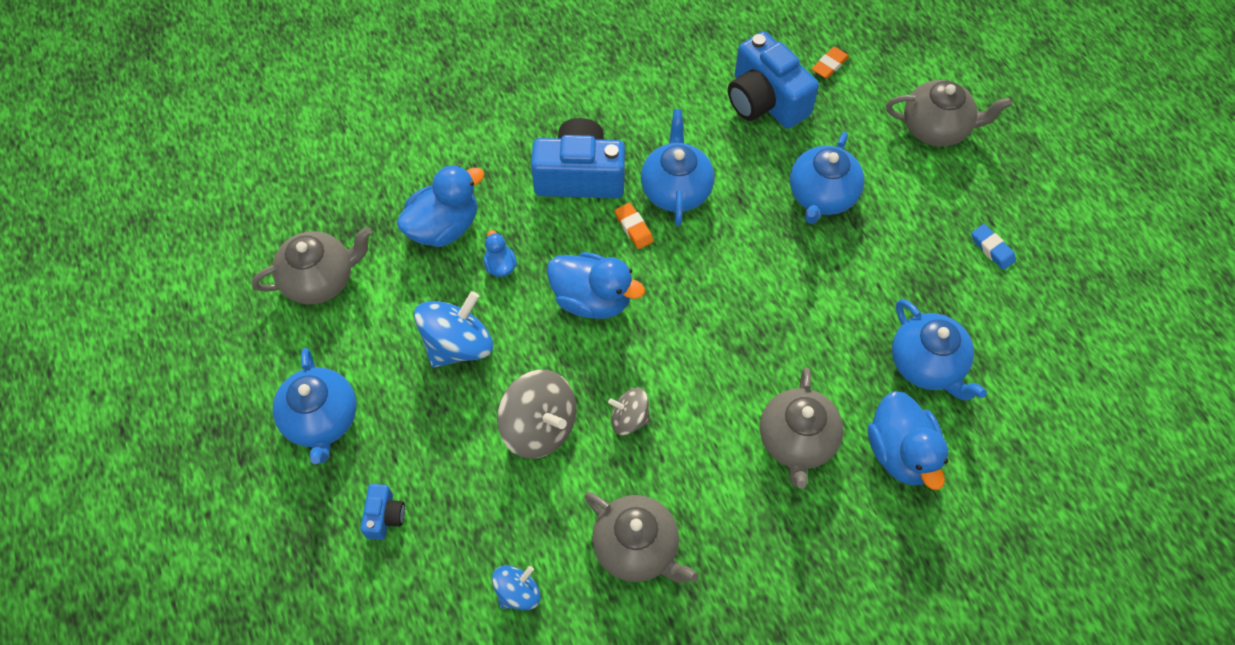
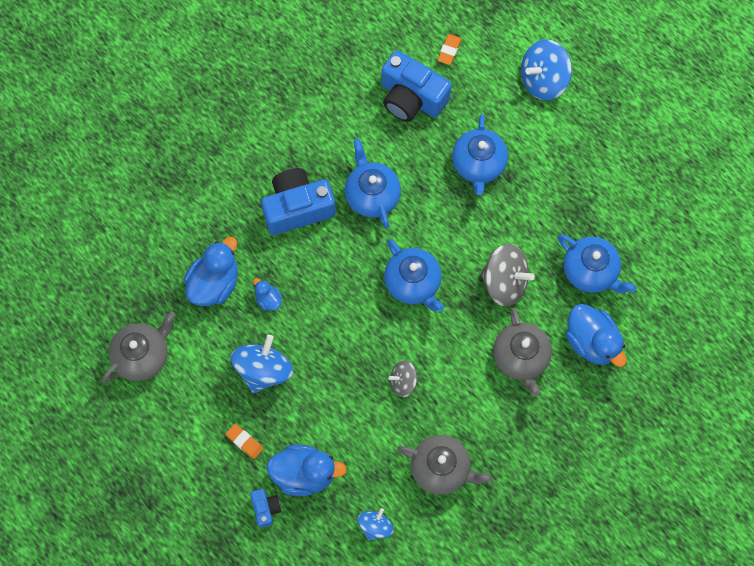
camera: 20 degrees left, 10 degrees up
(322, 420) = (192, 458): blue teapot -> blue teapot (413, 283)
(539, 427) = (344, 409): grey spinning top -> grey spinning top (504, 282)
(592, 299) = (344, 303): blue duck -> blue duck (304, 473)
(634, 228) = (353, 236): orange eraser -> orange eraser (244, 442)
(936, 128) = (543, 80): grey teapot -> blue spinning top
(992, 249) = (610, 166): blue eraser -> none

